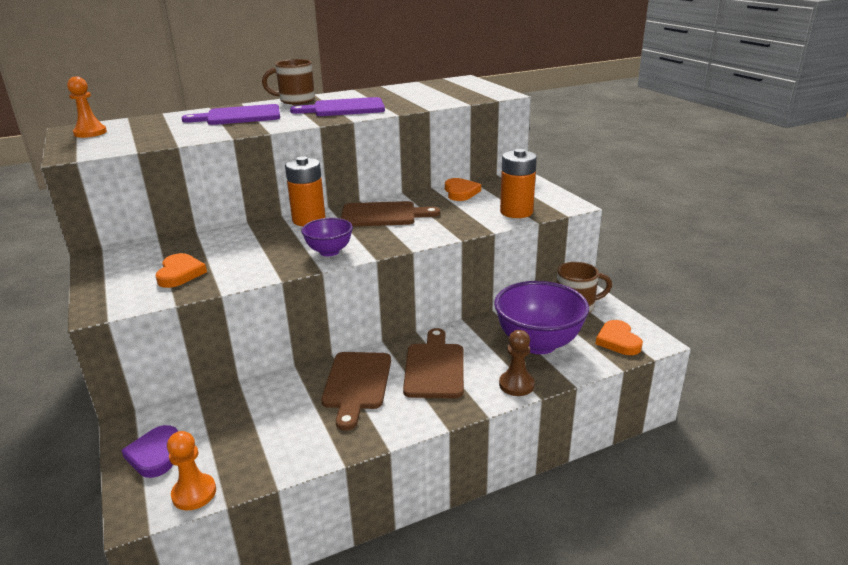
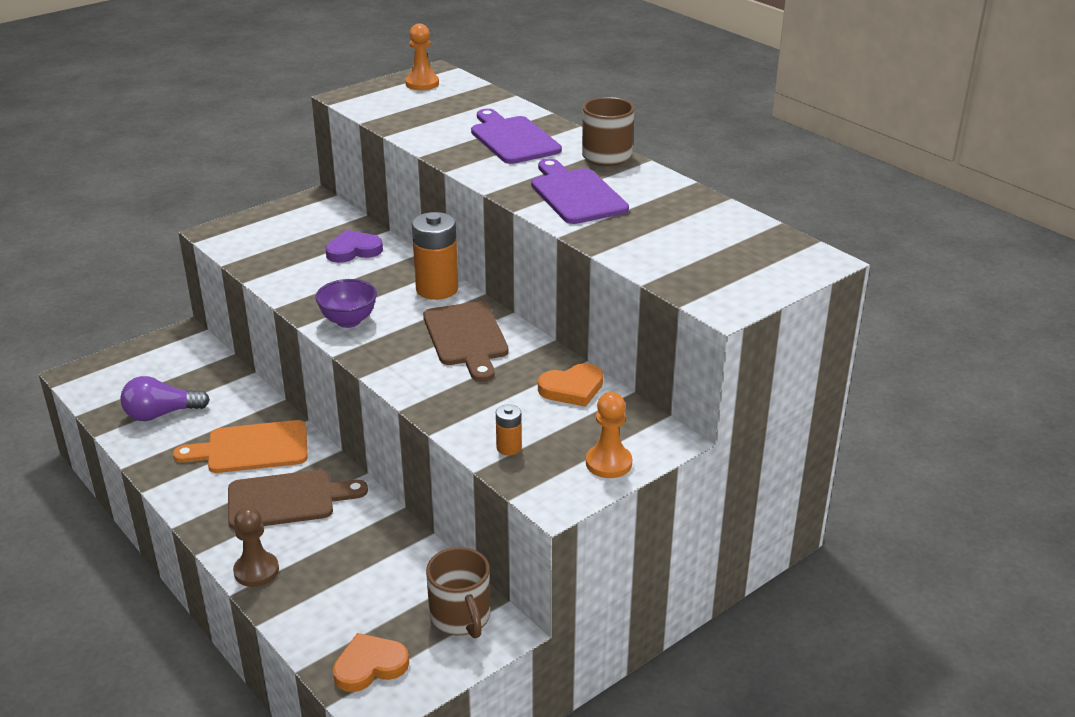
camera: 75 degrees right, 5 degrees up
(155, 454) = (143, 359): purple heart -> purple heart (353, 250)
(180, 273) = (285, 249): orange heart -> none
(194, 493) = (93, 394): orange pawn -> orange pawn (608, 463)
(269, 439) = (161, 414): none -> purple light bulb
(356, 384) = (251, 448): brown cutting board -> orange cutting board
(516, 212) = (509, 448): orange battery -> orange battery, size x0.49
(538, 343) = (351, 583): purple bowl -> none

